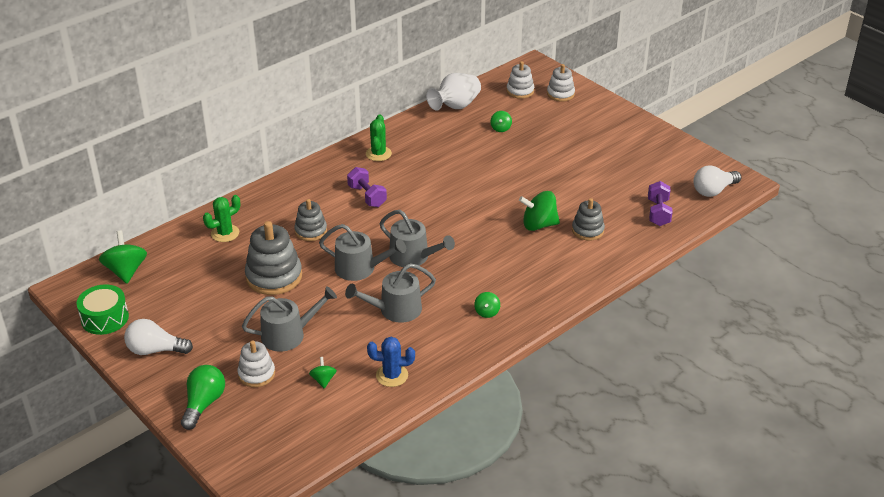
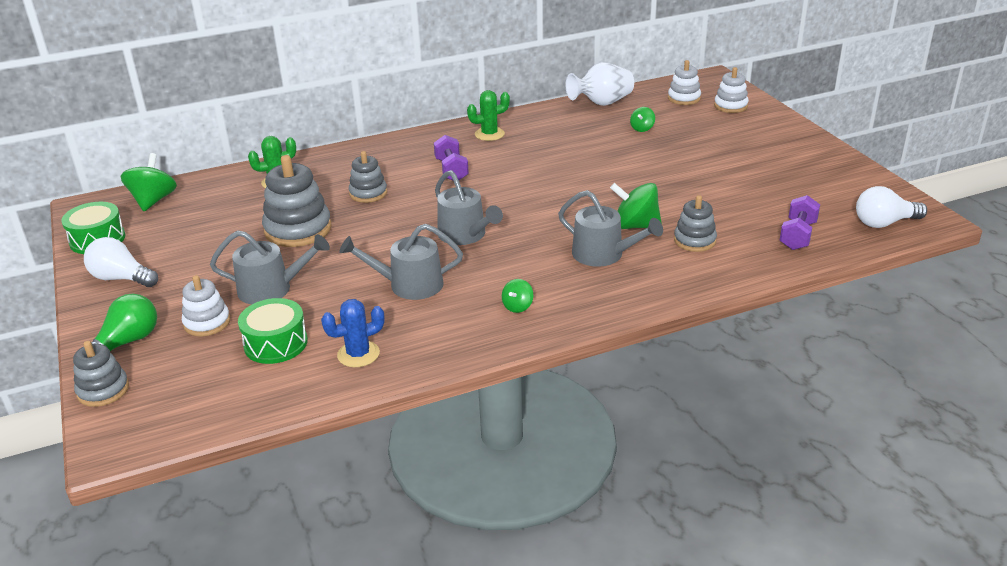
camera: 20 degrees right, 5 degrees down
(215, 446) = (103, 390): none -> grey stacking toy
(323, 380) = (276, 343): green spinning top -> green drum
(360, 268) = (397, 237): grey watering can -> grey watering can (603, 254)
(378, 154) = (489, 134): green cactus -> green cactus turned 45 degrees clockwise
(392, 375) = (358, 354): blue cactus -> blue cactus turned 45 degrees counterclockwise

